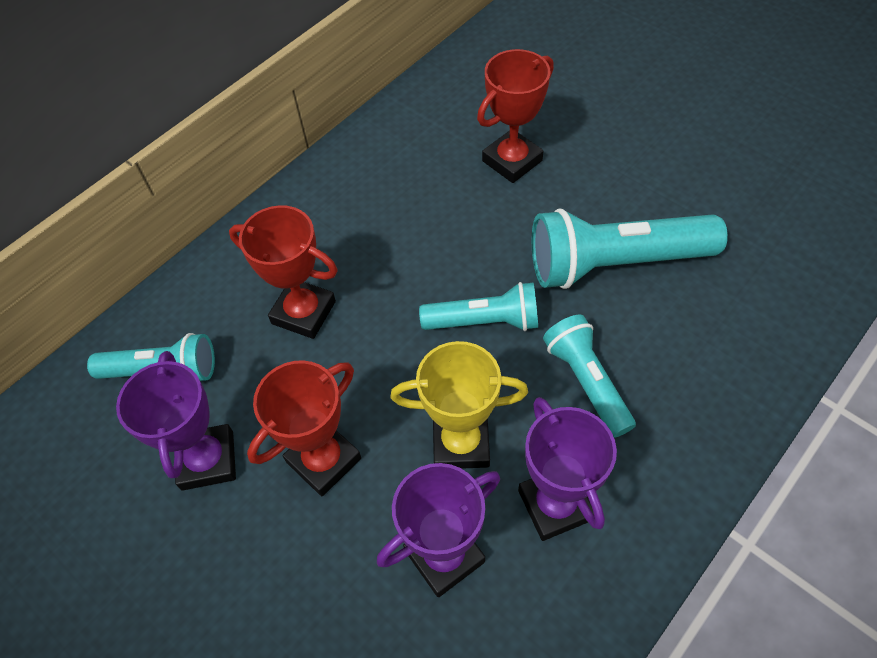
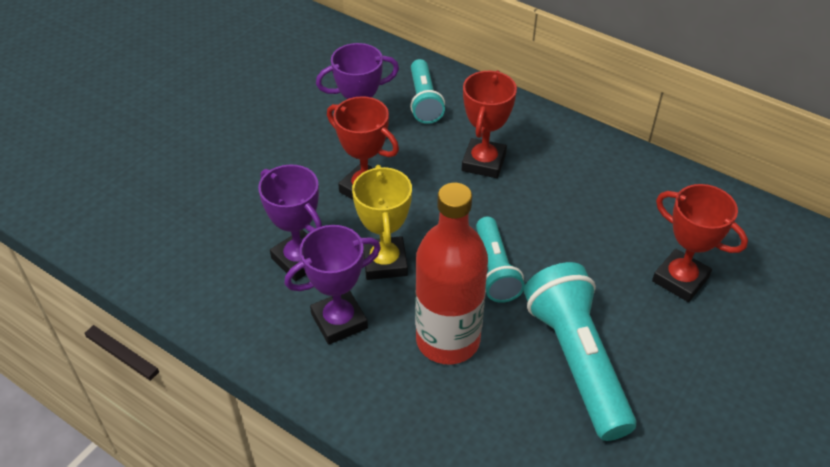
camera: 80 degrees right, 10 degrees down
(587, 381) = (448, 340): turquoise flashlight -> red bottle

